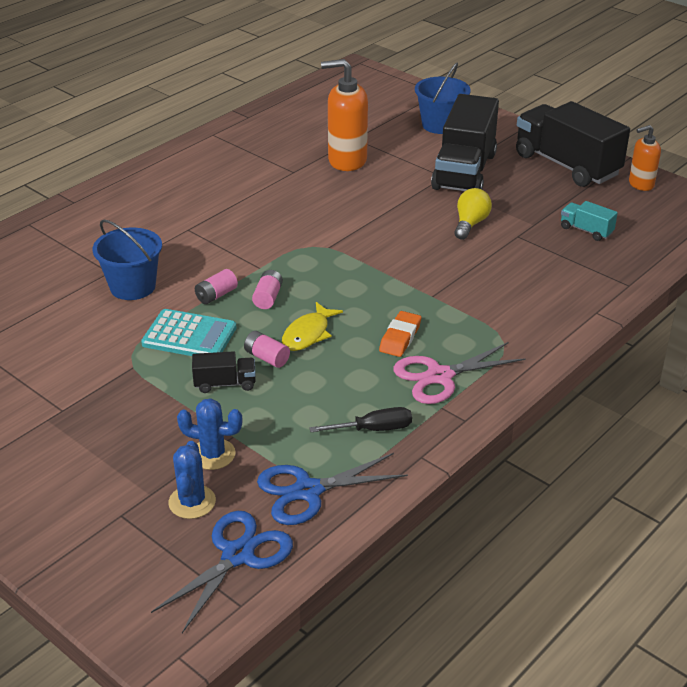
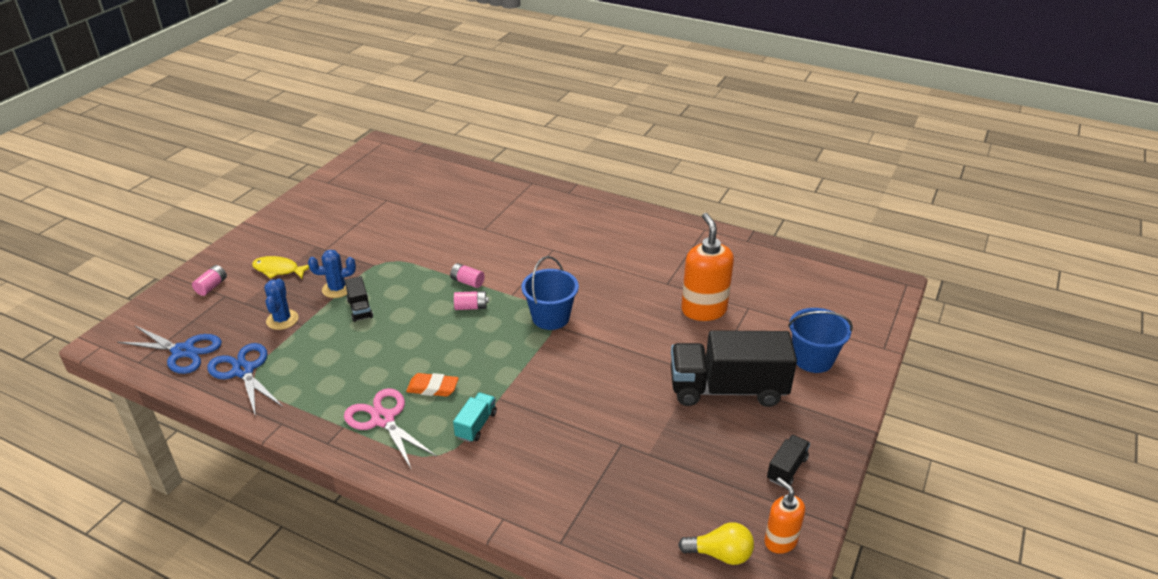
camera: 75 degrees right, 0 degrees up
(132, 287) = (468, 243): blue bucket -> blue bucket (550, 317)
(189, 336) = (414, 281): turquoise calculator -> none
(192, 502) = (235, 321): blue cactus -> blue cactus (337, 289)
(267, 358) = (394, 322): pink battery -> pink battery (212, 286)
(308, 334) = (427, 336): yellow fish -> yellow fish (279, 270)
(373, 429) = (312, 392): black screwdriver -> none
(470, 224) = (628, 407): yellow light bulb -> yellow light bulb (720, 554)
(566, 165) = (787, 469): black truck -> black truck, size x0.44
(586, 230) = (654, 498): turquoise truck -> turquoise truck (476, 425)

